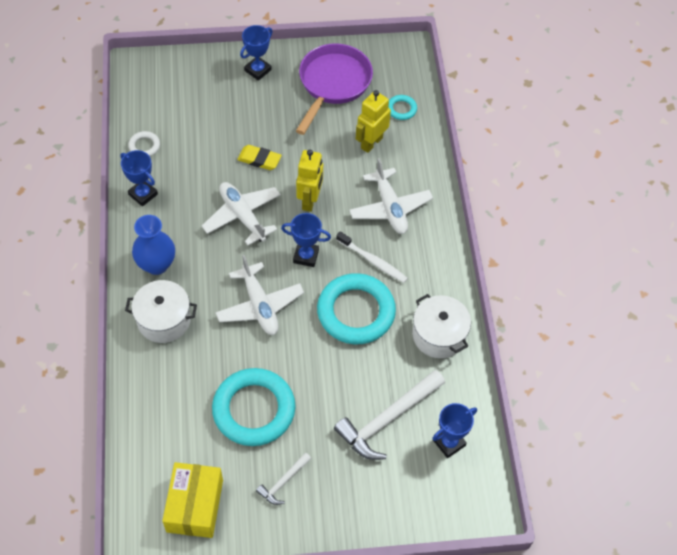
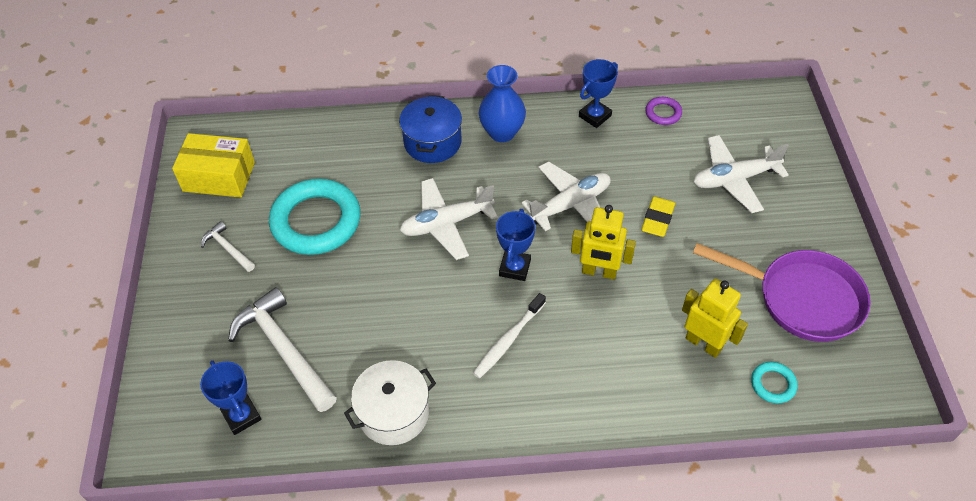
camera: 95 degrees right, 5 degrees down
(144, 146) = (663, 113): white ring -> purple ring
(164, 320) = (432, 142): white pot -> blue pot
(258, 70) = (805, 214): blue trophy -> none
(356, 312) = (433, 319): turquoise ring -> none
(390, 207) = (594, 363): white plane -> white plane (734, 179)

